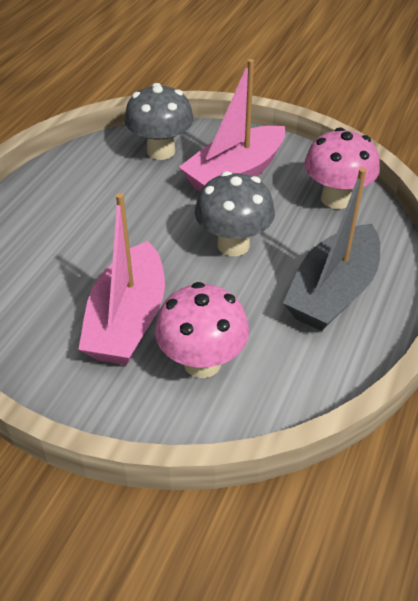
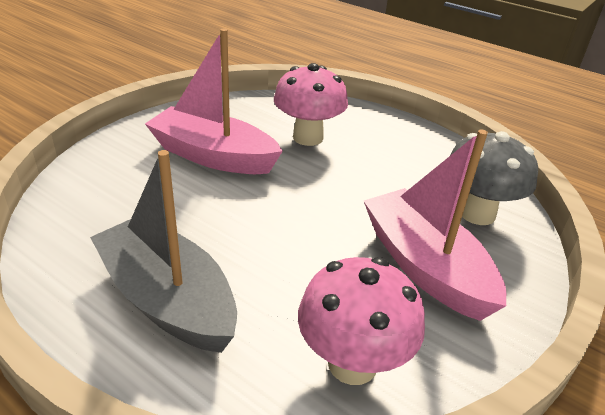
camera: 100 degrees right, 10 degrees down
(202, 362) = (137, 185): pink mushroom -> pink mushroom (308, 137)
(233, 245) = (286, 236): grey mushroom -> none

